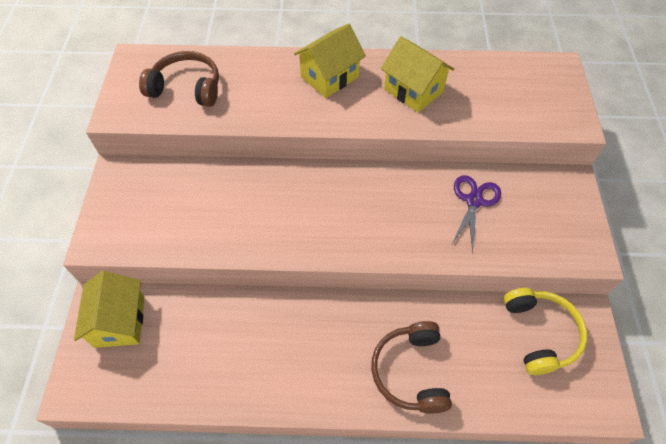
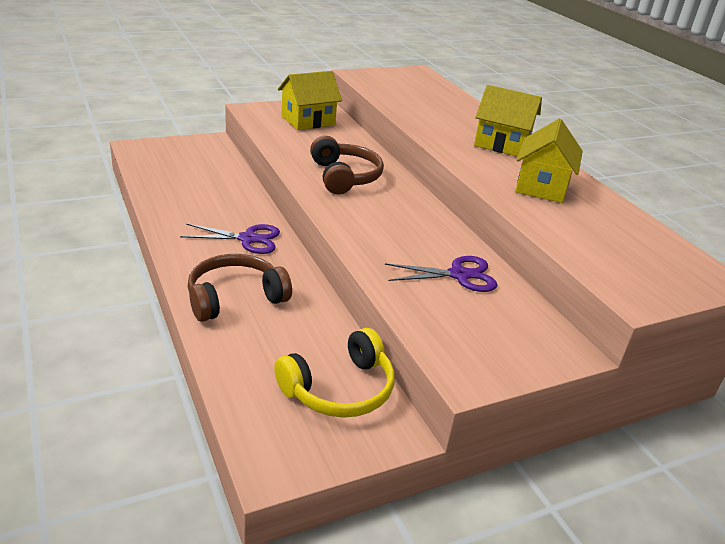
camera: 60 degrees right, 25 degrees down
(120, 321) = (201, 152): yellow house -> yellow house (308, 121)
(186, 88) = (413, 92): brown headphones -> brown headphones (344, 177)
(320, 331) = (248, 239): none -> purple scissors

